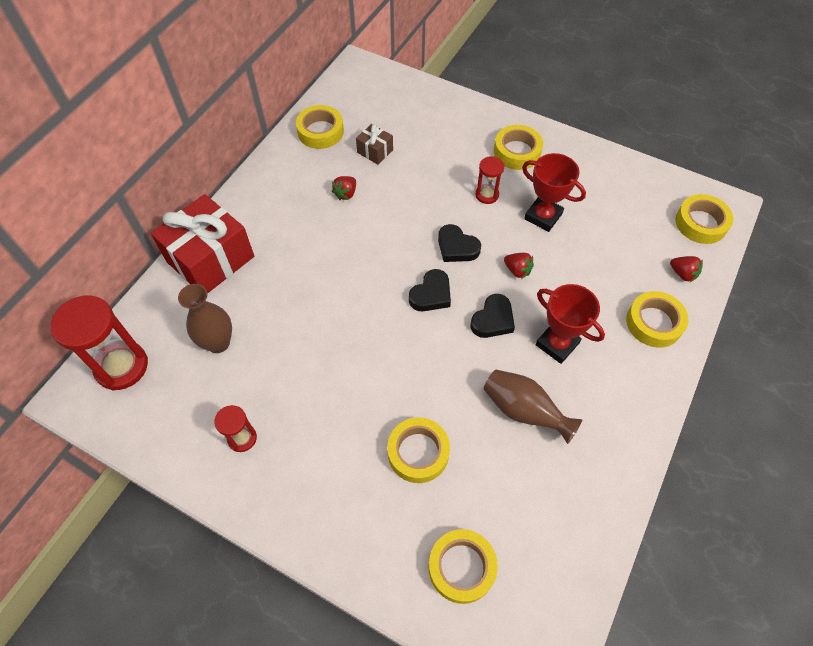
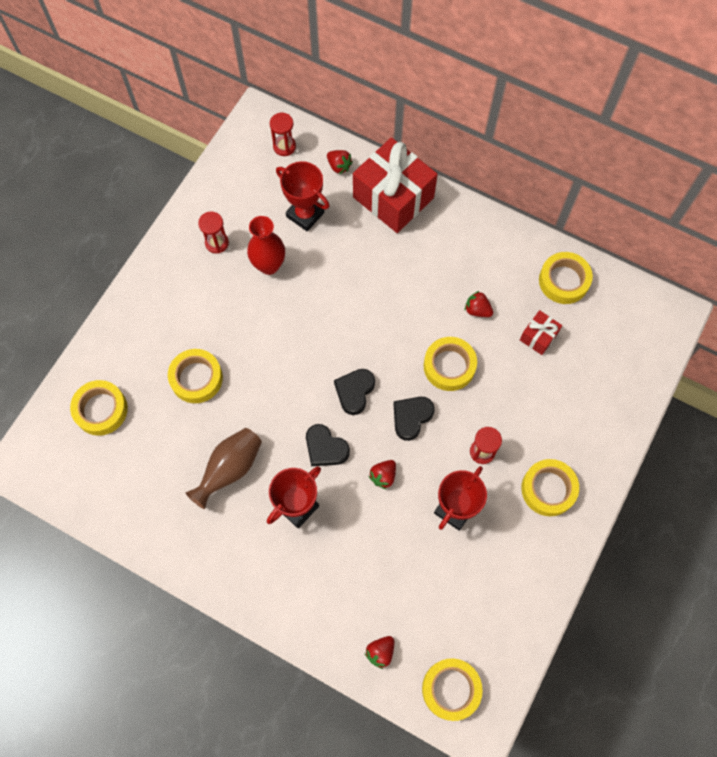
camera: 90 degrees right, 10 degrees up
(122, 366) = (284, 146): red hourglass -> red hourglass, size x0.53
(161, 310) = (339, 166): none -> red strawberry
(218, 343) = (305, 214): brown vase -> red trophy
(278, 379) = (269, 265): none -> red vase
(375, 151) = (538, 337): brown gift -> red gift
(431, 294) = (354, 392): black heart -> black heart turned 75 degrees clockwise
(654, 323) = (320, 608): yellow tape -> yellow tape (449, 366)

